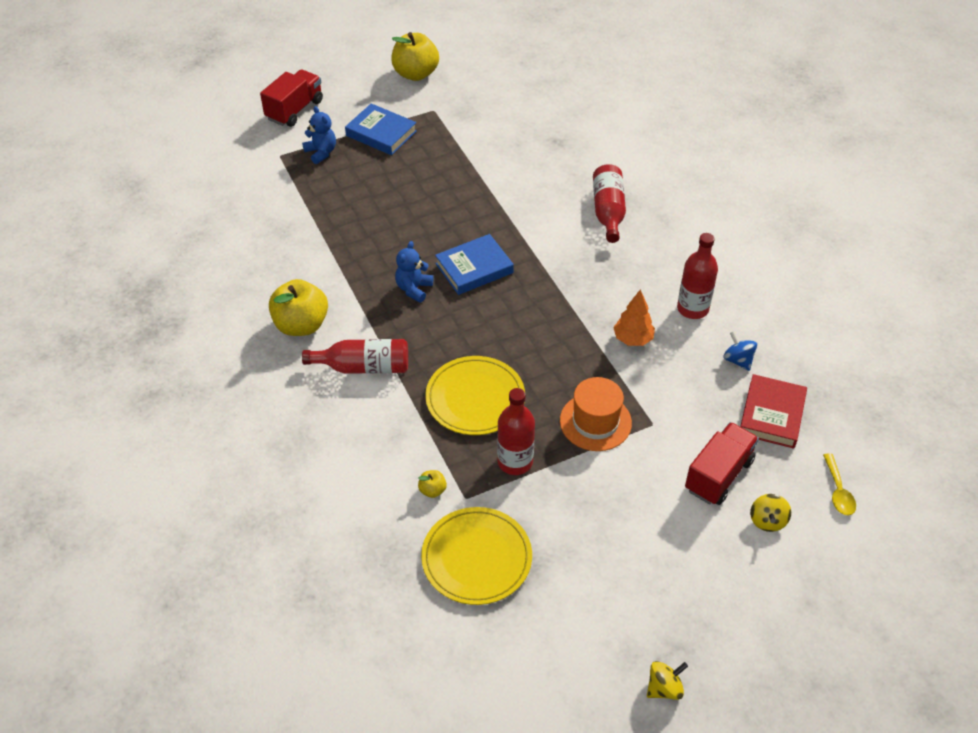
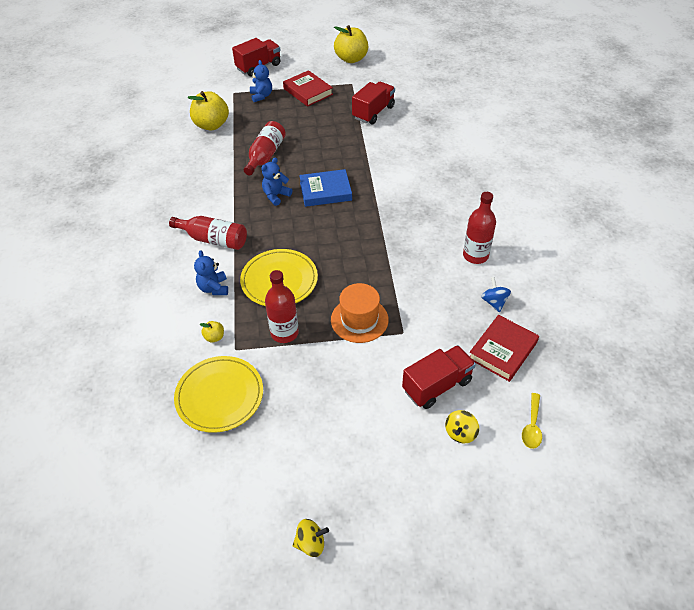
camera: 20 degrees right, 0 degrees up
(301, 325) = (187, 202): yellow apple -> yellow apple (211, 125)
(381, 133) = (308, 91): blue book -> red book
(398, 429) = (214, 288): none -> blue teddy bear
(482, 146) = (373, 112): none -> red truck
(608, 211) = (443, 173): red bottle -> red bottle (265, 156)
(633, 339) = (418, 267): orange tree -> none

